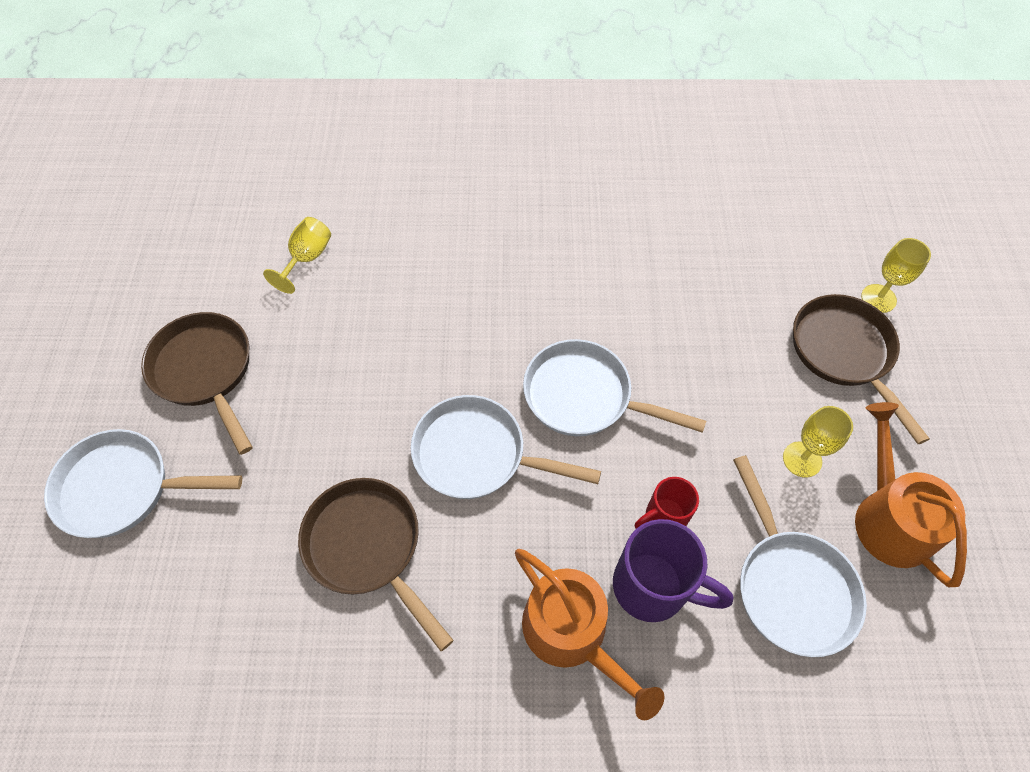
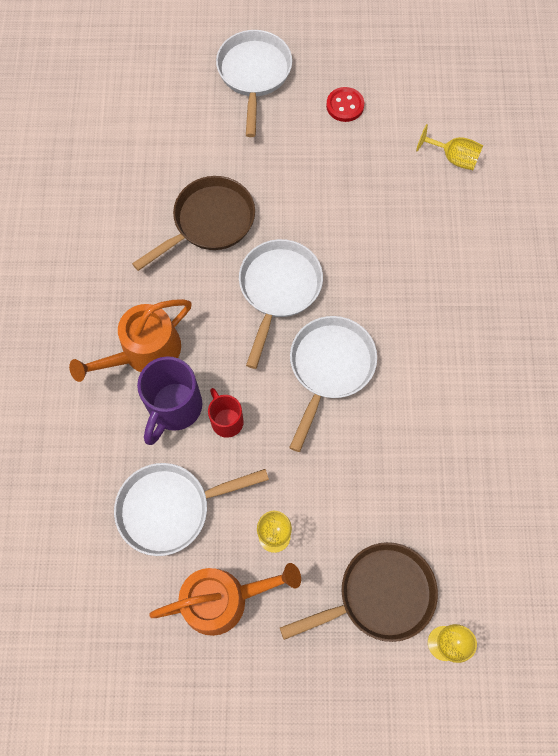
camera: 90 degrees right, 10 degrees up
(205, 371) = (345, 106): brown pan -> red button

